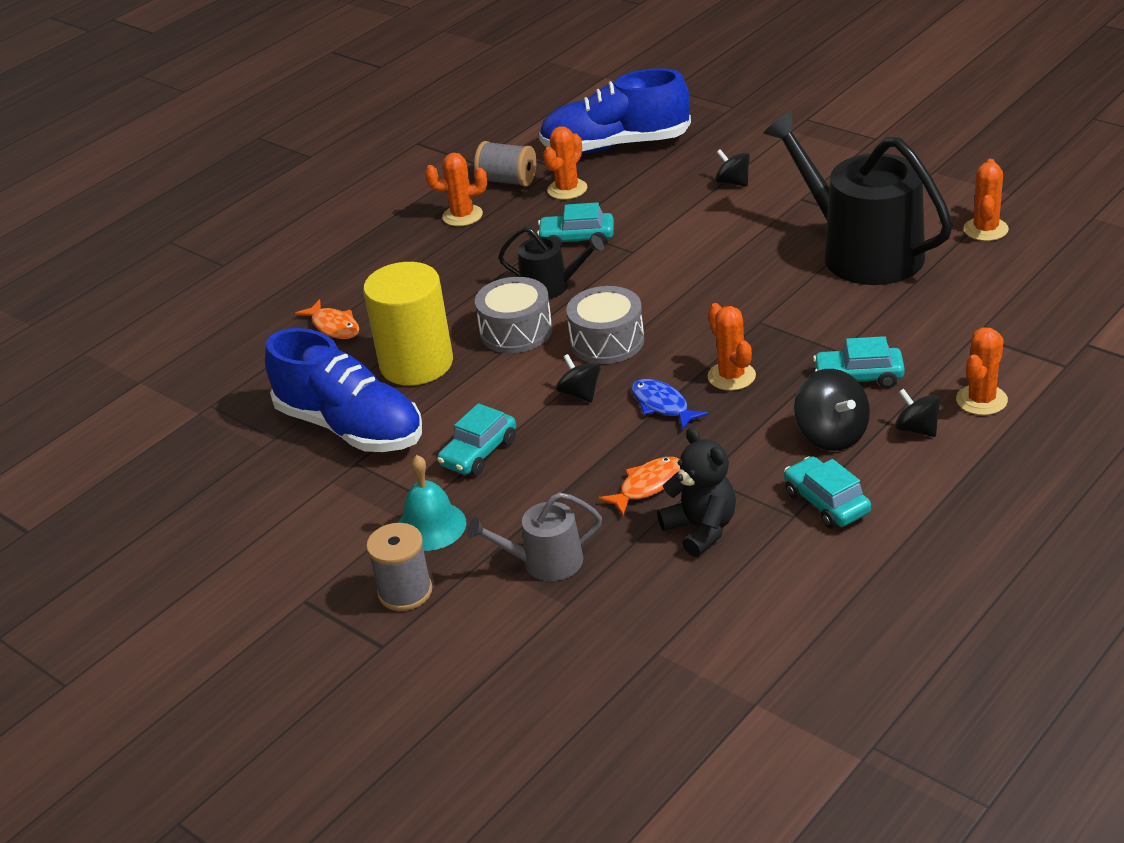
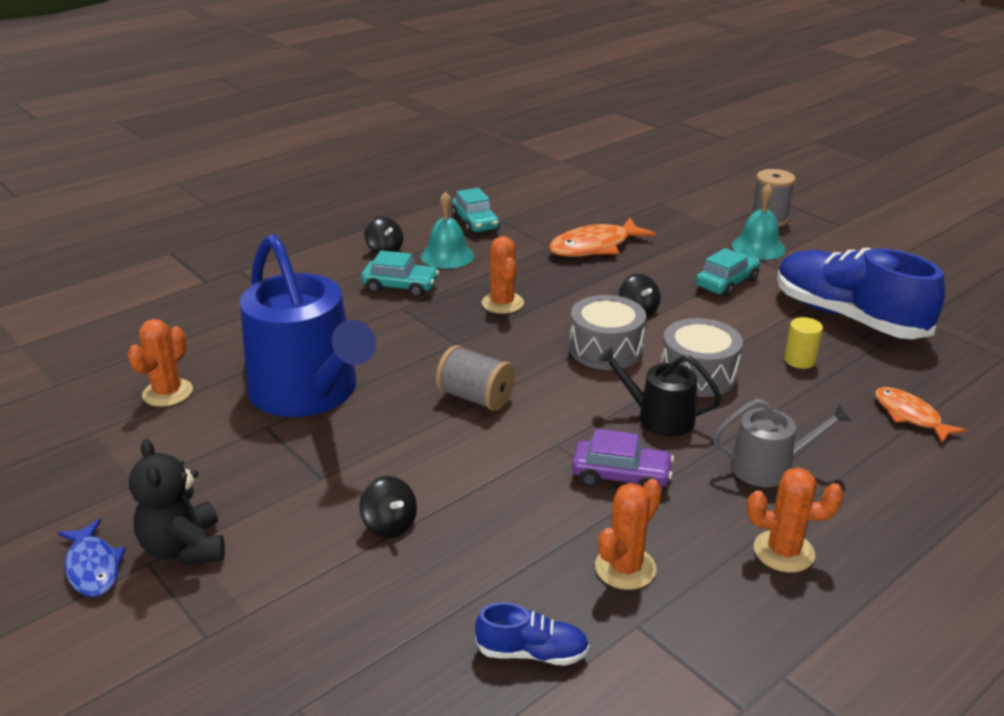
camera: 175 degrees left, 5 degrees down
(416, 364) = (799, 360): yellow cylinder -> yellow cylinder, size x0.42
(507, 181) = (719, 610): grey spool -> grey spool (475, 398)
(544, 562) = (674, 221): grey watering can -> grey watering can (769, 467)
(577, 239) = (621, 476): turquoise car -> purple car
(615, 145) = (532, 652): blue shoe -> blue shoe, size x0.43
(647, 486) = (595, 247): orange fish -> orange fish, size x1.59
(662, 405) = (568, 292): blue fish -> blue fish (93, 567)
(701, 529) = (564, 222): black teddy bear -> black teddy bear (184, 548)
(831, 434) = (447, 256): black spinning top -> turquoise bell
(862, 252) = (309, 393): black watering can -> blue watering can
(981, 400) = (323, 259): orange cactus -> none

